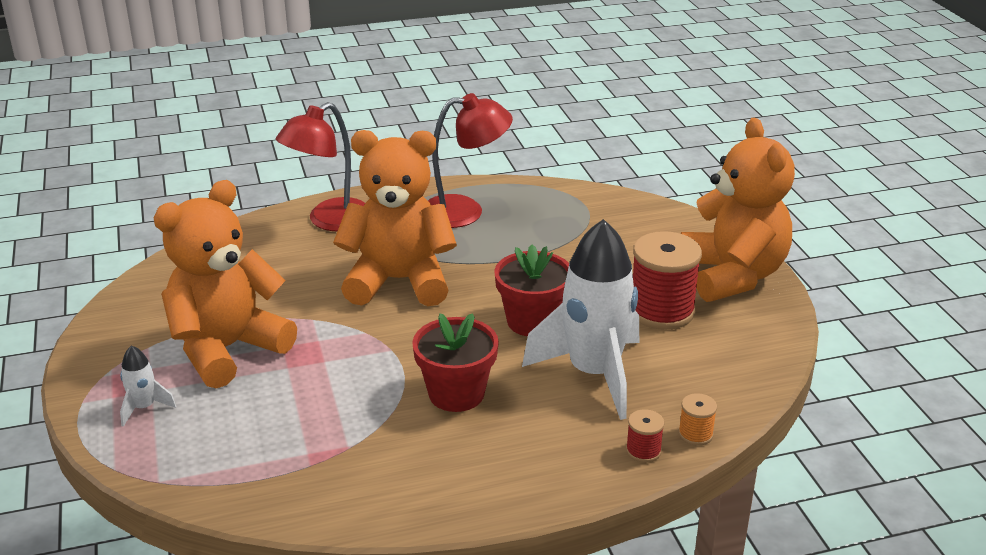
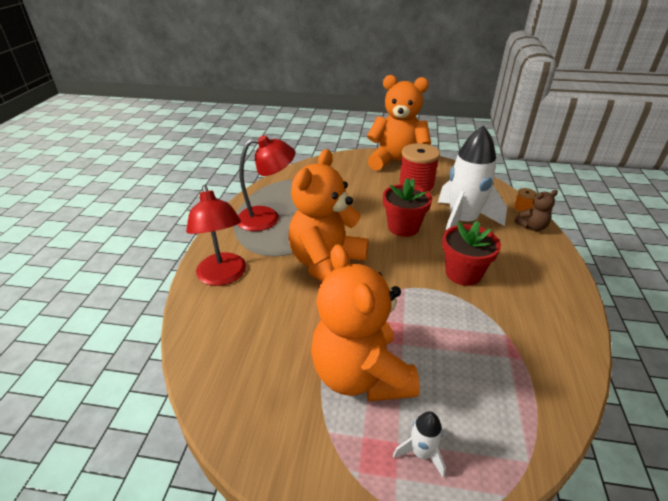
camera: 65 degrees left, 5 degrees up
(465, 211) = (267, 218): red lamp -> red lamp turned 60 degrees clockwise
(643, 451) = (532, 227): red spool -> brown teddy bear

